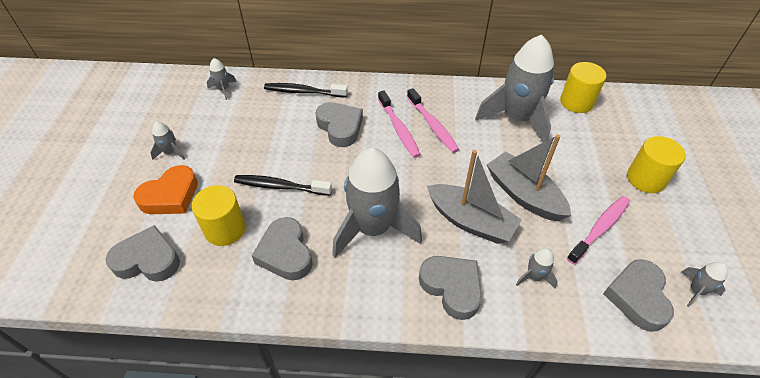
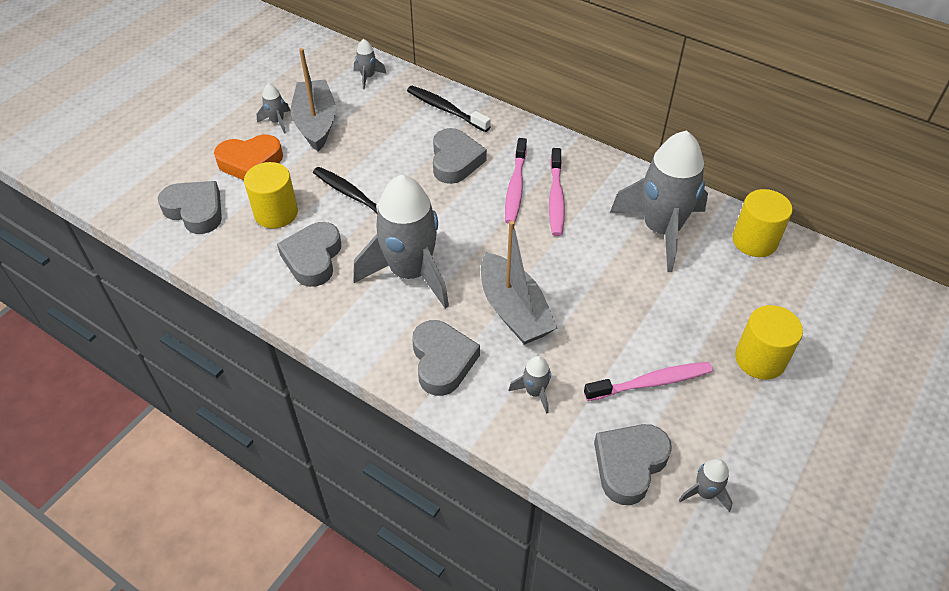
camera: 30 degrees right, 0 degrees up
(524, 195) = (595, 311): grey boat -> grey boat (316, 123)

